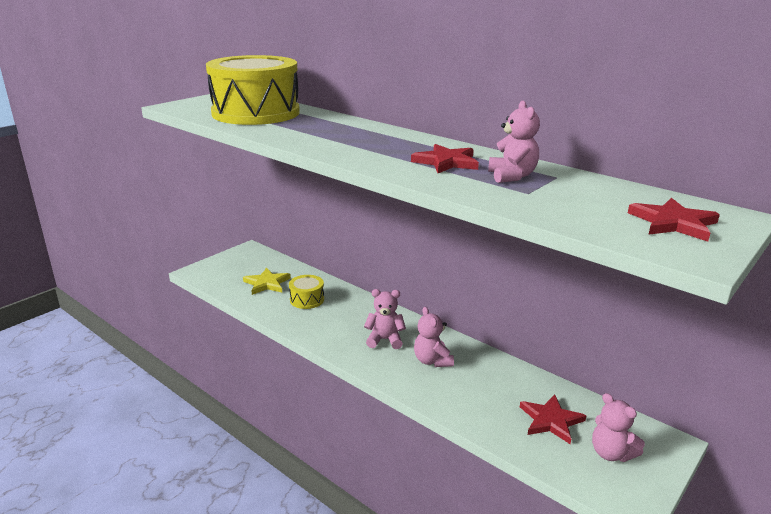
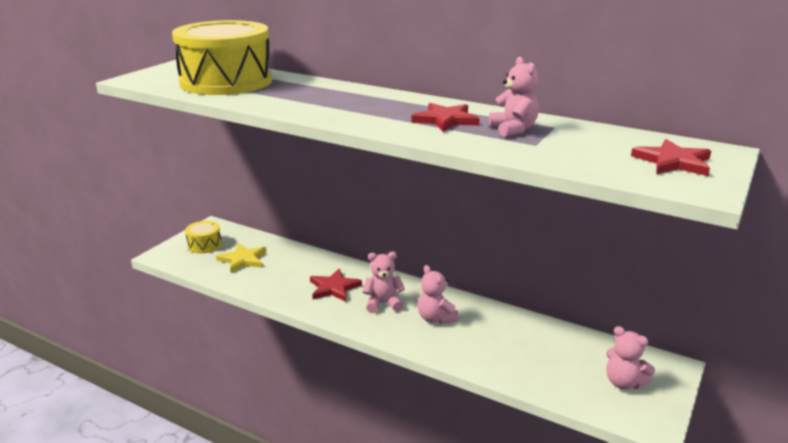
camera: 10 degrees left, 0 degrees up
(307, 299) = (291, 272): yellow drum -> yellow drum (204, 245)
(551, 420) = (562, 360): red star -> red star (334, 288)

